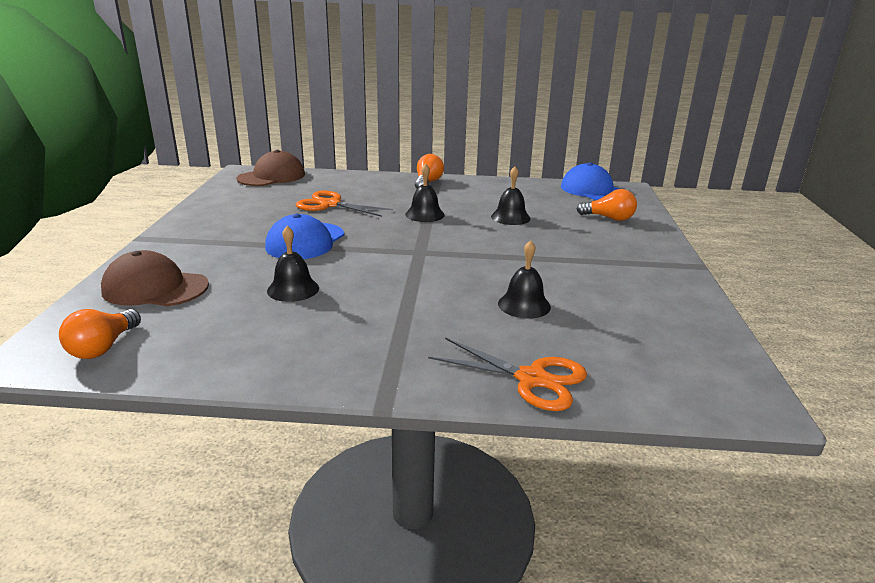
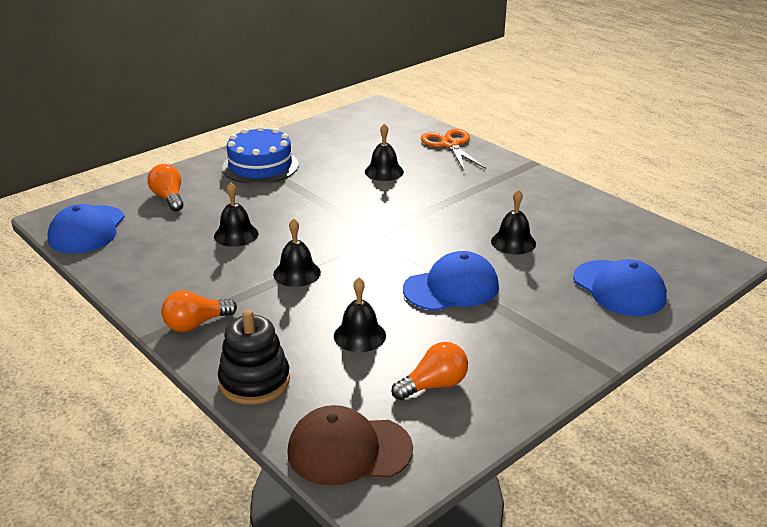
camera: 135 degrees left, 5 degrees up
(103, 347) = (672, 250): orange light bulb -> orange light bulb (434, 385)
(155, 288) = (619, 288): brown cap -> blue cap
(330, 204) = (359, 335): orange scissors -> black bell
(354, 178) = (254, 381): none -> black stacking toy
(627, 262) = (260, 166): none -> blue cake

